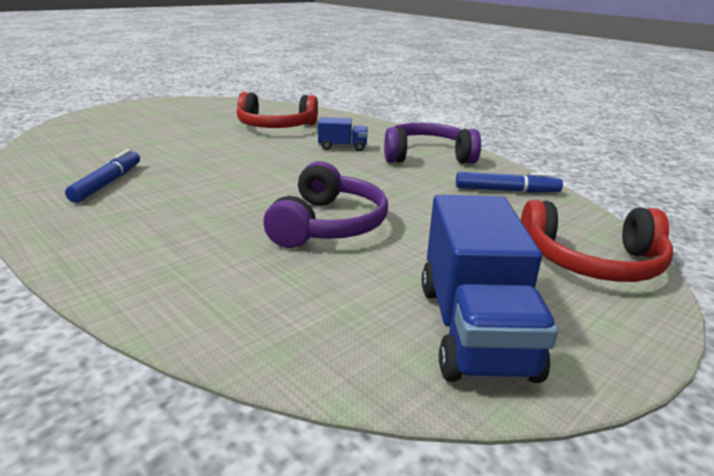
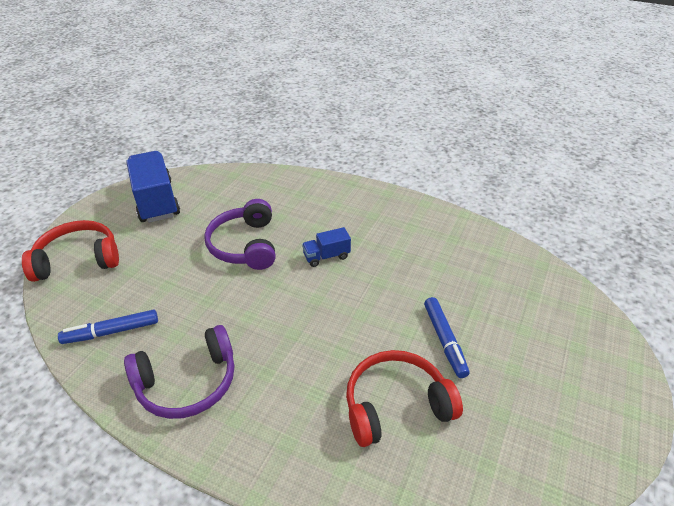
camera: 160 degrees right, 15 degrees up
(107, 183) = (418, 241): blue marker -> blue marker (444, 340)
(342, 147) = (286, 371): blue truck -> blue truck (326, 256)

